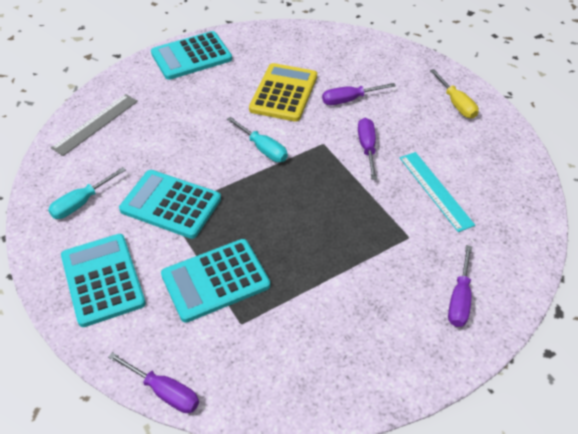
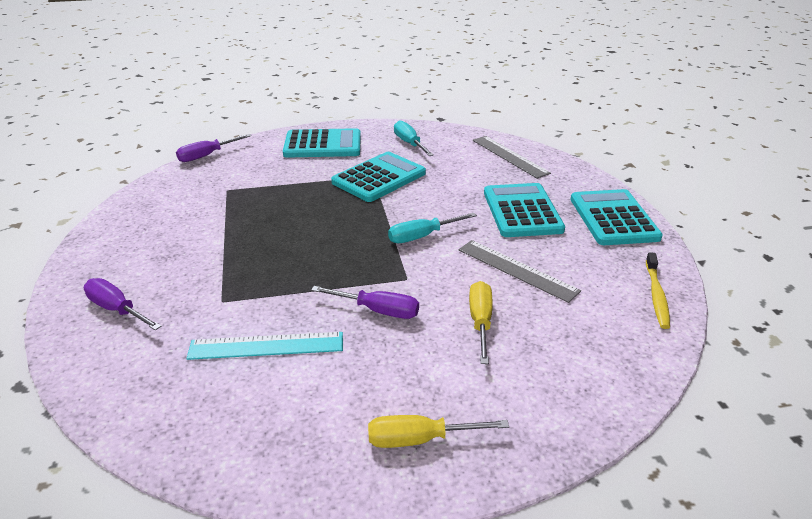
camera: 110 degrees right, 15 degrees down
(215, 280) = (278, 185): turquoise calculator -> turquoise calculator (522, 211)
(281, 35) = (656, 295): none -> yellow toothbrush
(284, 93) = (517, 270): yellow calculator -> grey ruler
(349, 100) = (480, 322): purple screwdriver -> yellow screwdriver

